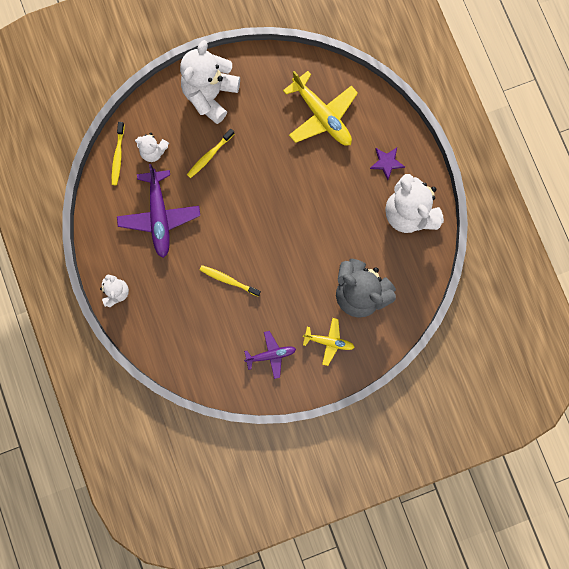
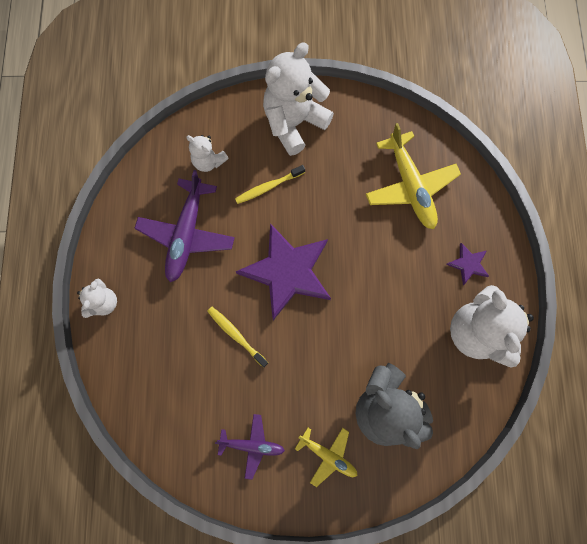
camera: 20 degrees right, 5 degrees down
(118, 156) = (168, 153): yellow toothbrush -> none
(249, 218) = (287, 272): none -> purple star

